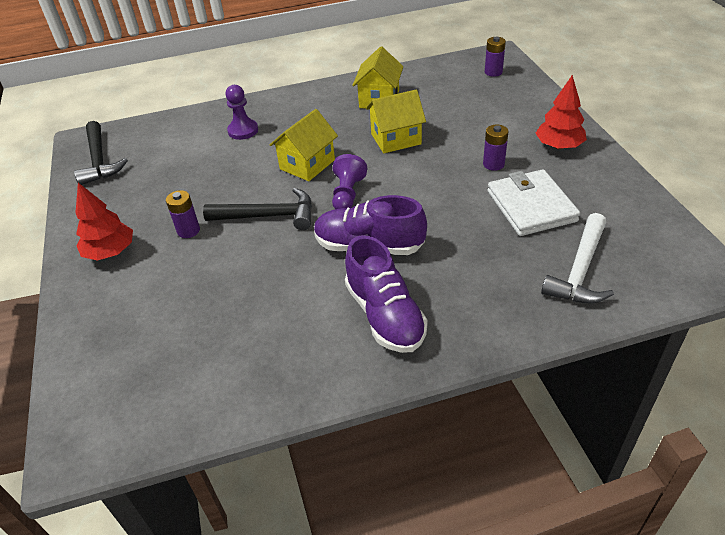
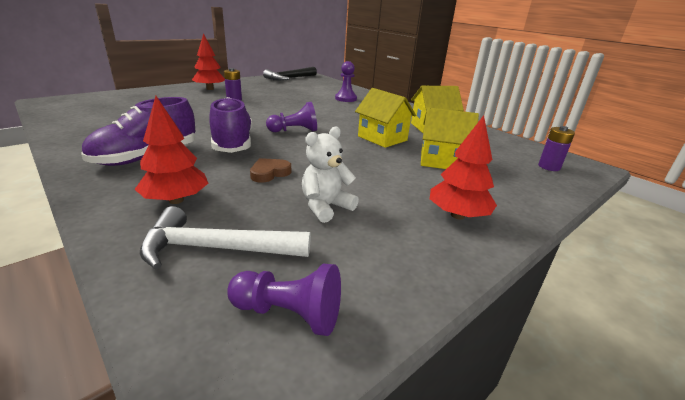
camera: 60 degrees right, 15 degrees down
(268, 216) = (257, 114): black hammer -> none
(307, 164) = (322, 117): yellow house -> yellow house (442, 161)
(457, 228) = (269, 173): none -> brown heart
(493, 164) = (384, 181): purple battery -> none
(497, 291) = (176, 200): none -> red tree
(531, 206) = (325, 207): white wallet -> white teddy bear
(653, 245) = (289, 314): none -> purple pawn

